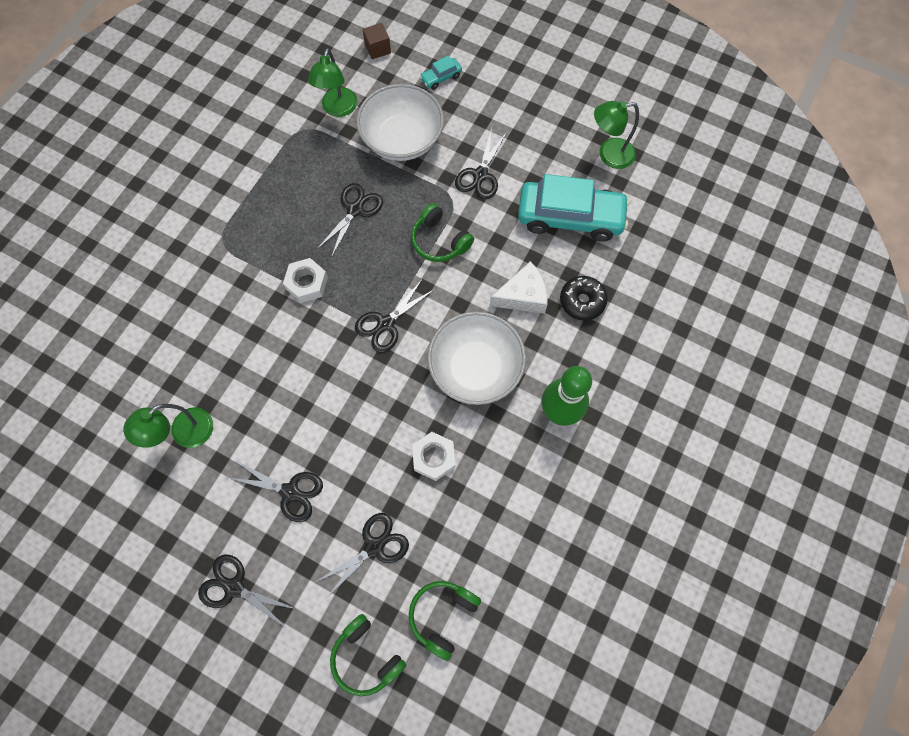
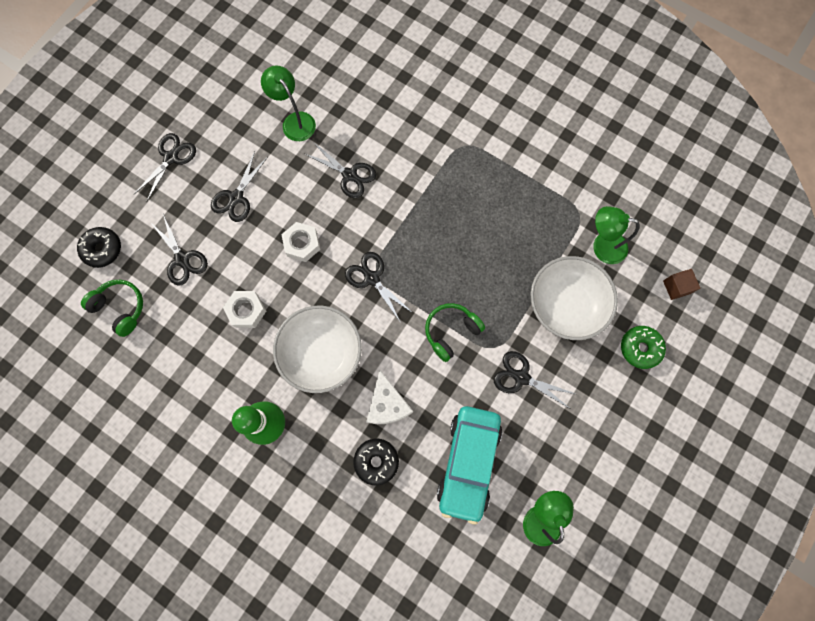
camera: 95 degrees right, 5 degrees up
(307, 283) = (417, 214): white nut -> white nut (302, 244)
(355, 210) = (489, 257): black scissors -> black scissors (350, 175)
(366, 657) = (103, 249): green headphones -> black donut
(441, 78) = (640, 348): turquoise car -> green donut

